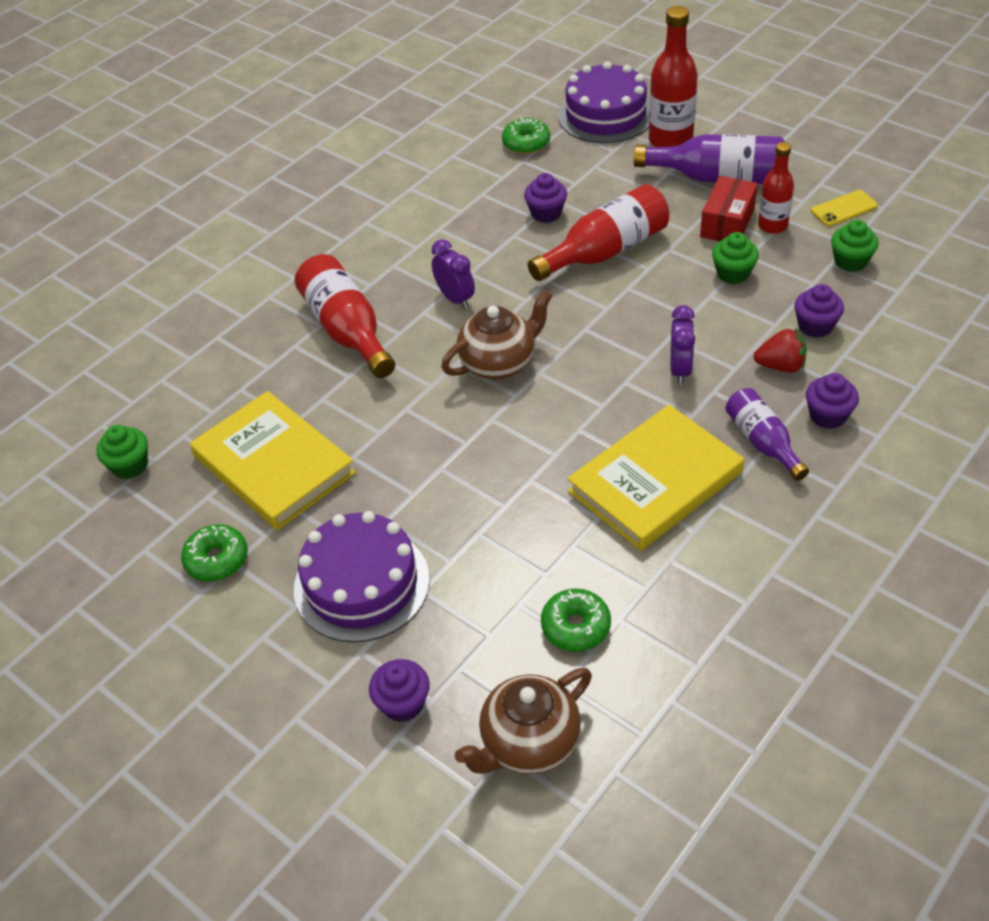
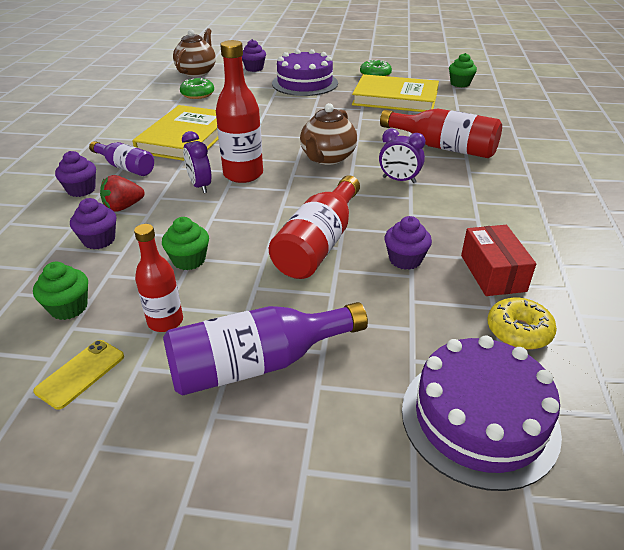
camera: 145 degrees right, 10 degrees down
(526, 143) = (518, 331): green donut -> yellow donut
(670, 141) = (355, 404): red bottle -> red bottle (243, 174)
(727, 223) = (218, 308): red box -> red box (493, 273)

